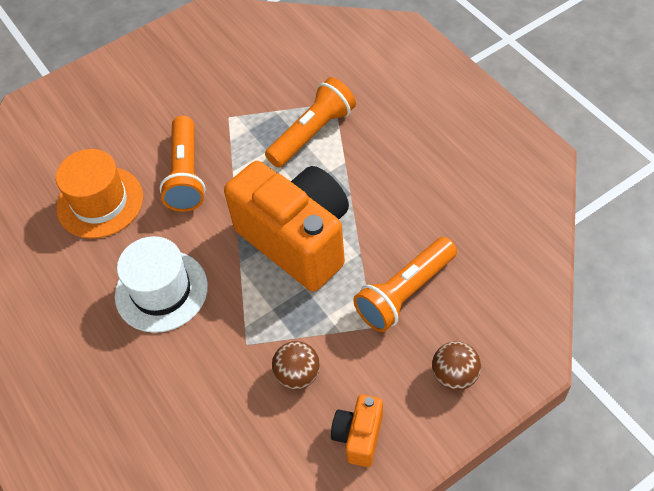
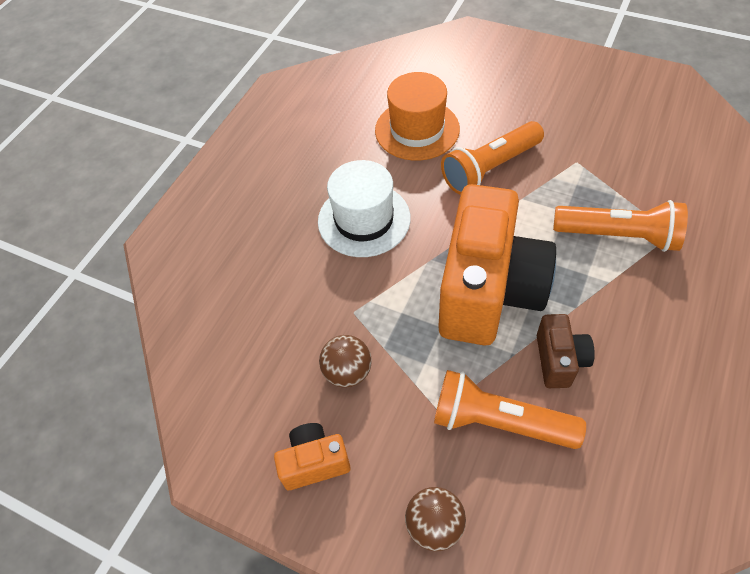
camera: 60 degrees right, 0 degrees up
(383, 228) = (559, 360): none -> brown camera

